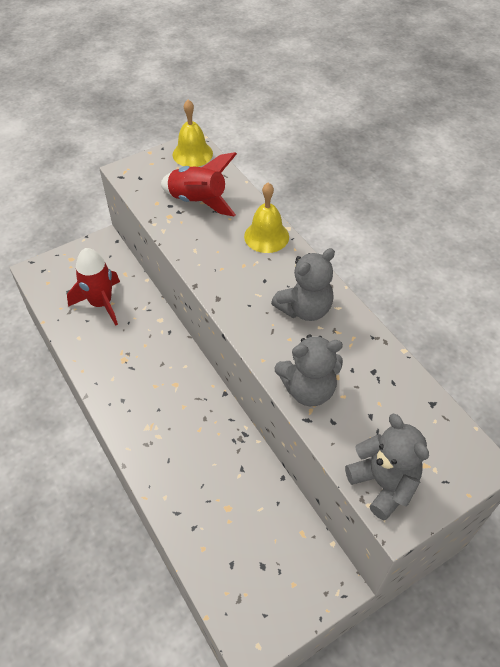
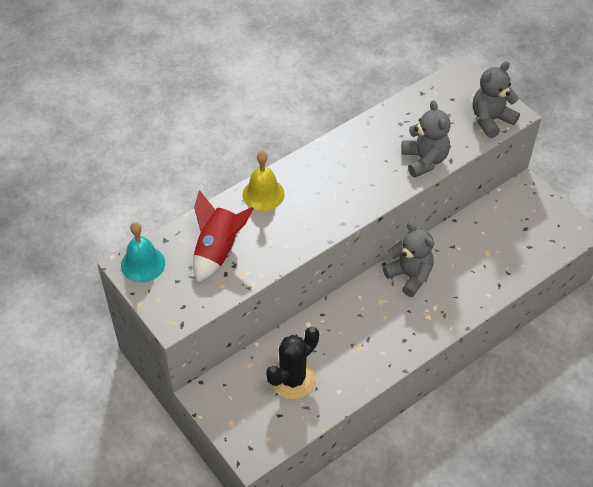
camera: 95 degrees left, 0 degrees up
(101, 303) = (292, 379): red rocket -> black cactus
(192, 154) = (143, 264): yellow bell -> turquoise bell
(305, 309) = (346, 164): grey teddy bear -> grey teddy bear (409, 276)

